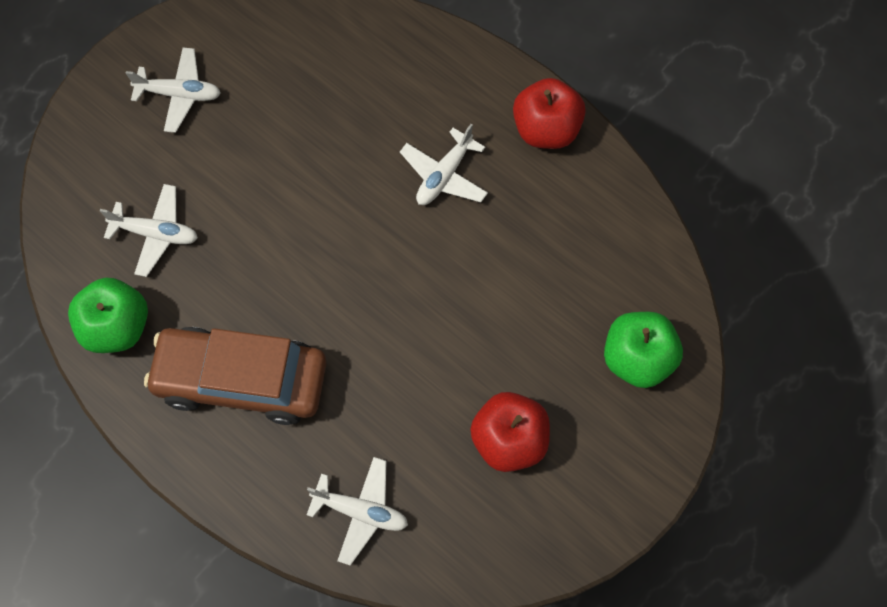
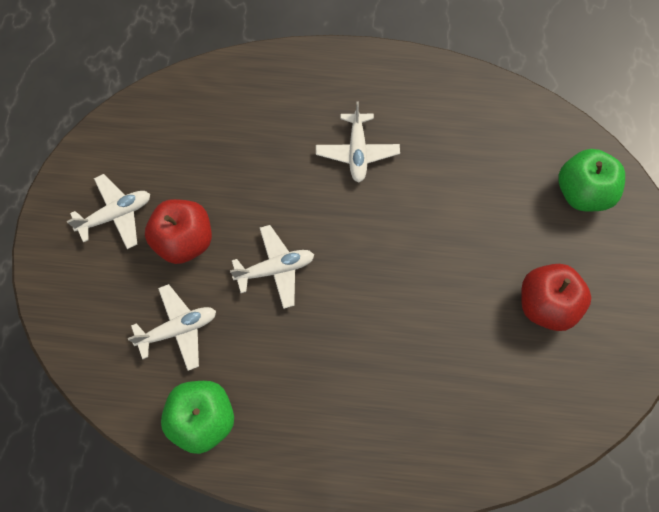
camera: 35 degrees left, 0 degrees up
(241, 380) = (328, 394): brown car -> none
(361, 511) = (488, 428): white plane -> white plane (275, 269)
(546, 129) = (401, 78): red apple -> red apple (184, 241)

